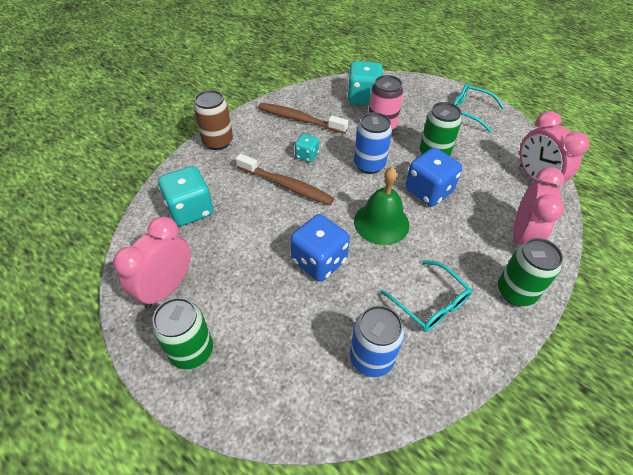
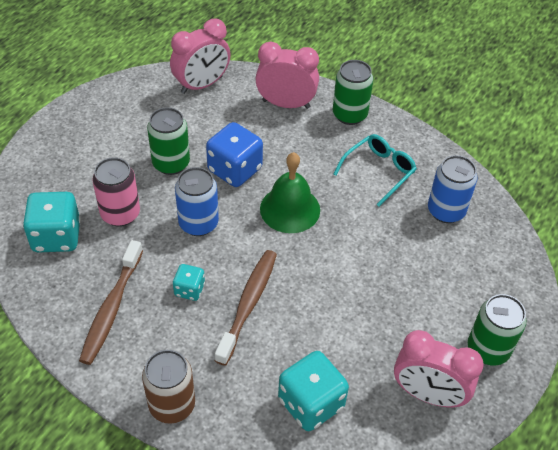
camera: 100 degrees left, 0 degrees up
(319, 261) = (354, 258): blue dice -> none
(469, 111) = (85, 128): turquoise glasses -> none

